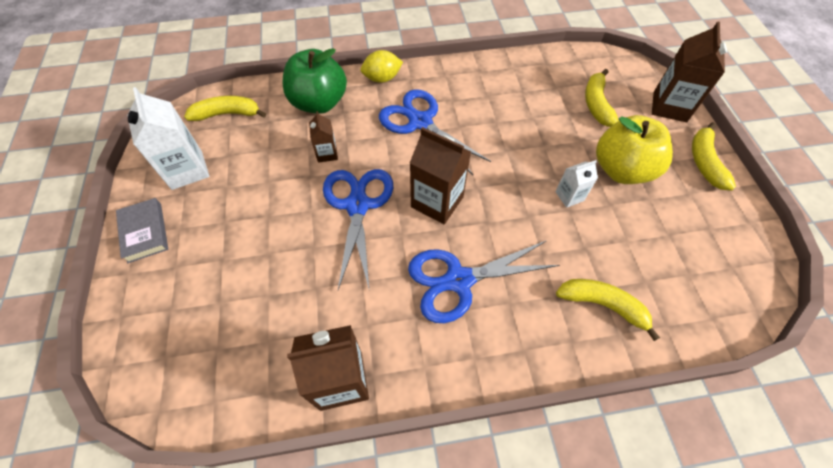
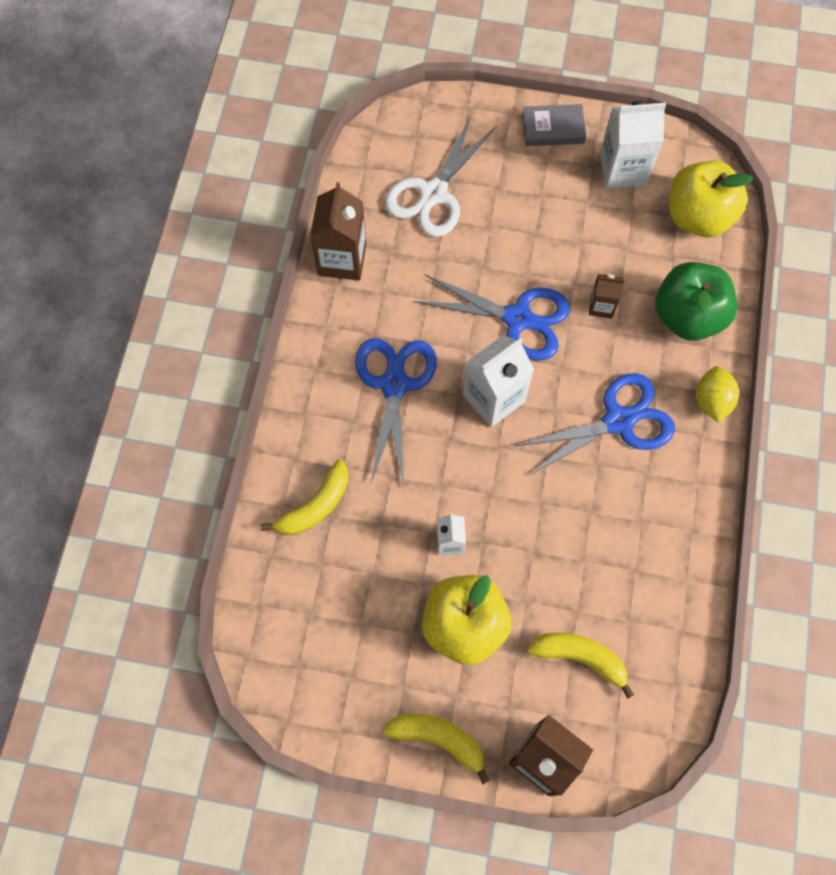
camera: 110 degrees right, 10 degrees up
(227, 114) = (698, 217): yellow banana -> yellow apple
(239, 315) = (433, 193): none -> white scissors
(437, 202) = (494, 398): brown carton -> white carton

